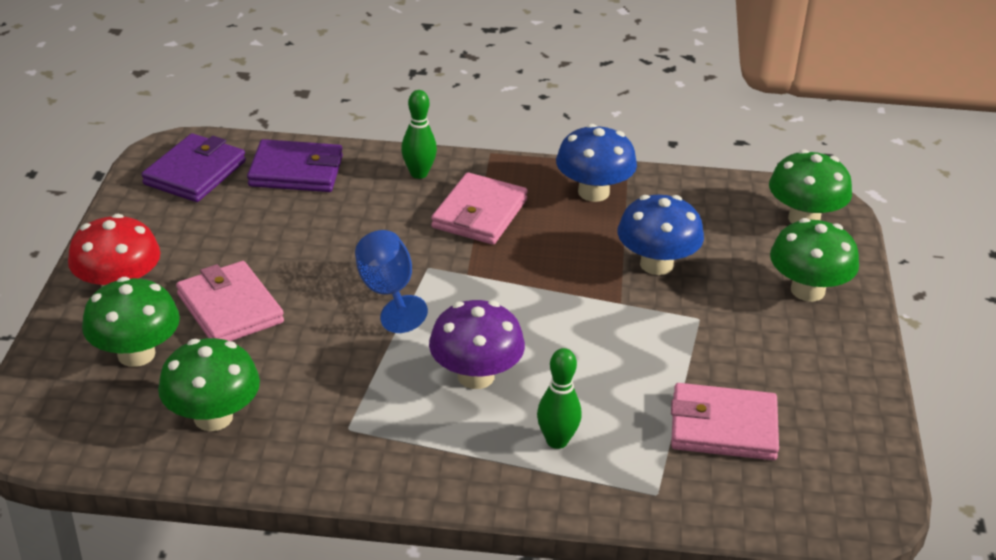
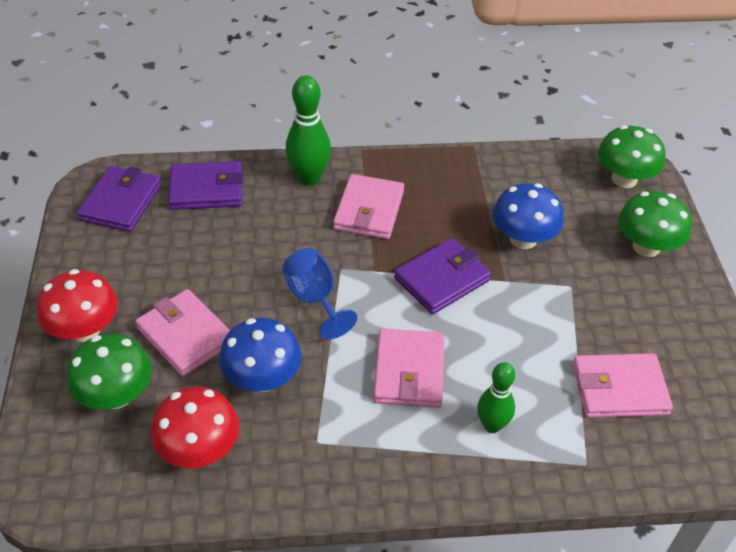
camera: 10 degrees left, 10 degrees up
(213, 417) = (199, 450): green mushroom -> red mushroom
(419, 173) = (309, 178): green bowling pin -> green bowling pin, size x1.52
(476, 376) = (409, 371): purple mushroom -> pink wallet
(544, 292) = (442, 279): none -> purple wallet
(593, 192) = (454, 176): blue mushroom -> blue mushroom (262, 378)

